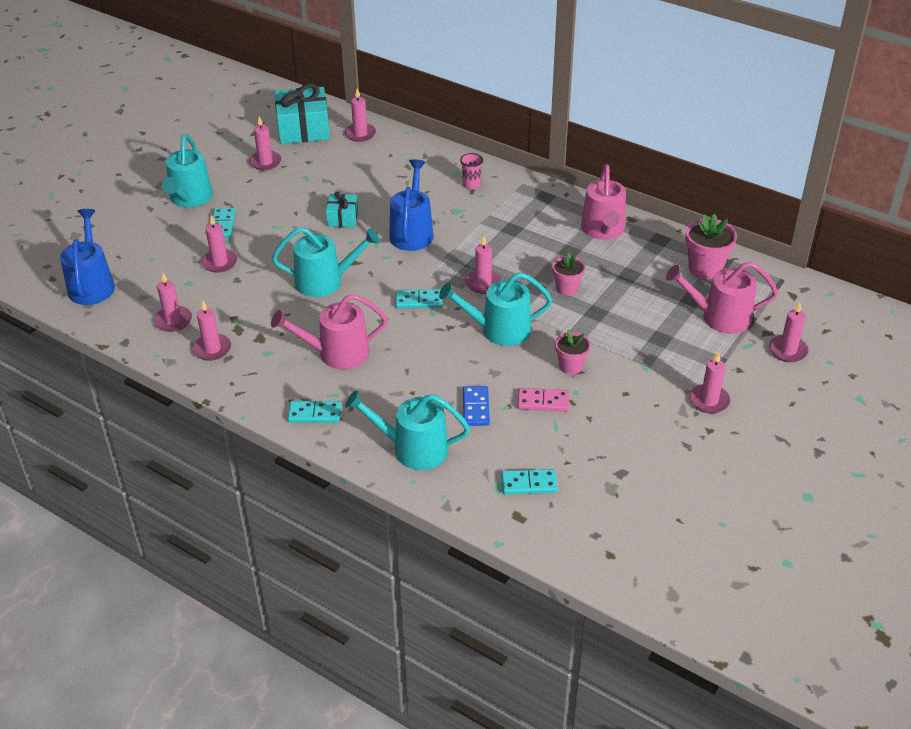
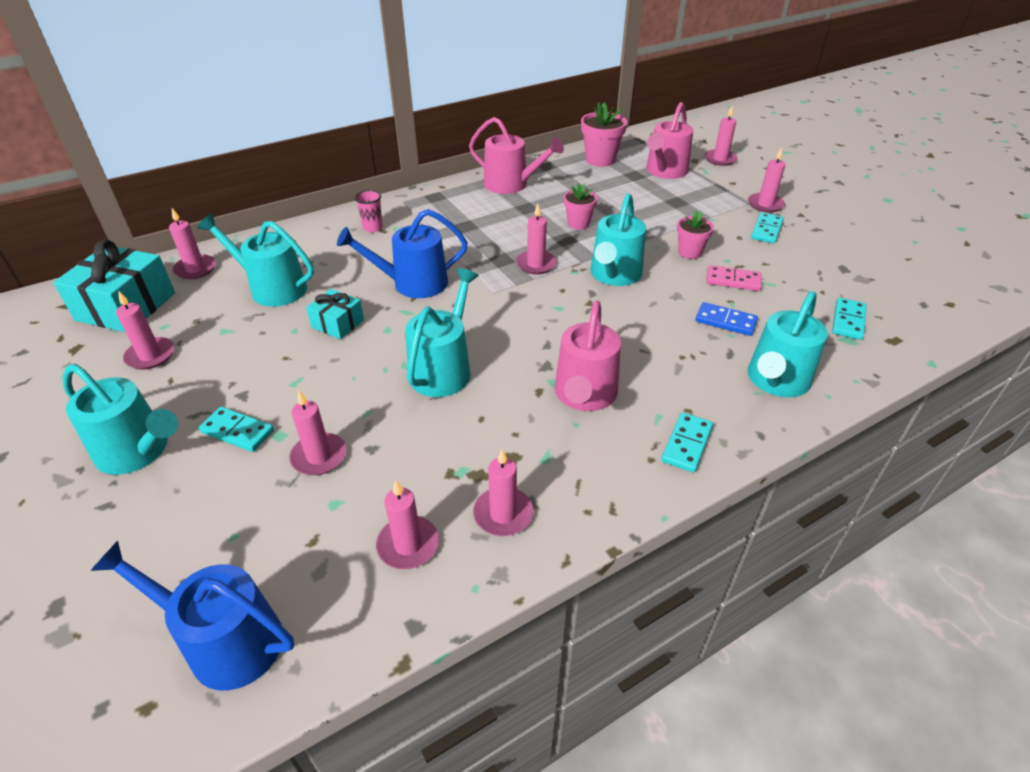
camera: 65 degrees left, 0 degrees up
(362, 175) = (272, 288): none -> turquoise watering can
(412, 232) = (413, 283): blue watering can -> blue watering can turned 45 degrees counterclockwise
(419, 301) = (533, 310): turquoise domino -> turquoise domino (766, 230)
(543, 401) = (733, 280): pink domino -> pink domino turned 75 degrees clockwise

